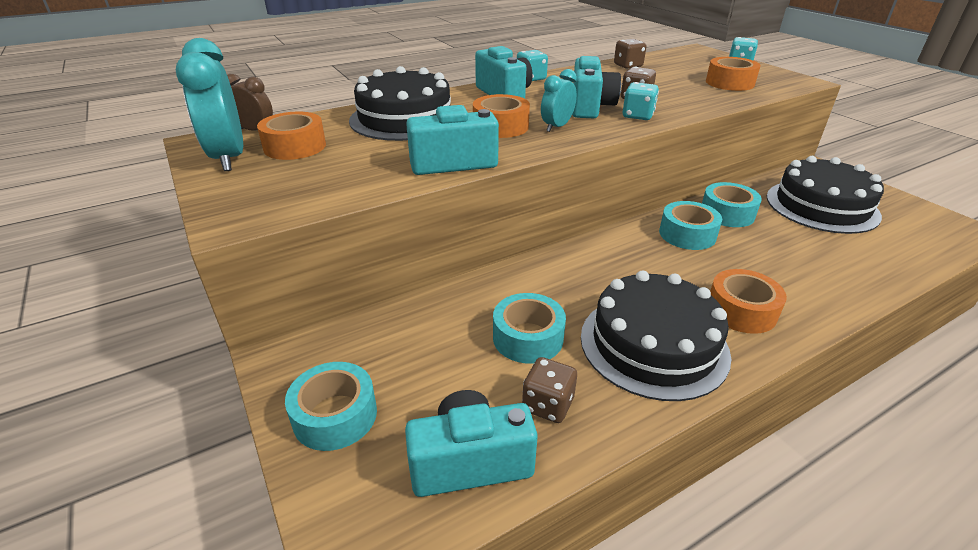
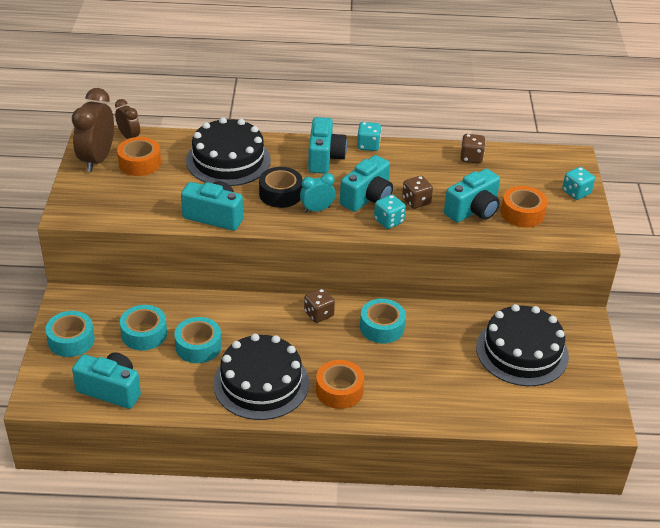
camera: 30 degrees right, 5 degrees up
(229, 158) = (97, 159): turquoise clock -> brown clock
(500, 126) = (280, 194): orange tape -> black tape
(547, 405) = (170, 384): brown dice -> brown dice (319, 314)
(691, 91) = (473, 210): none -> turquoise camera
(727, 213) = (436, 325): turquoise tape -> turquoise tape (144, 334)

